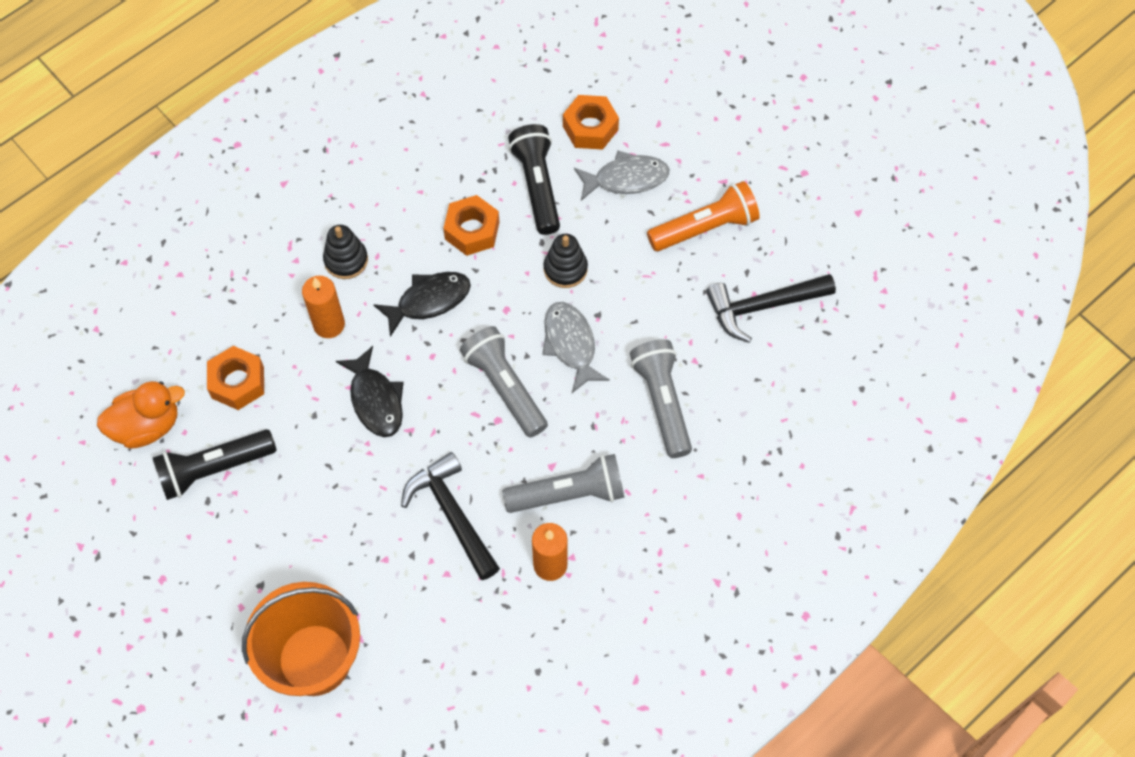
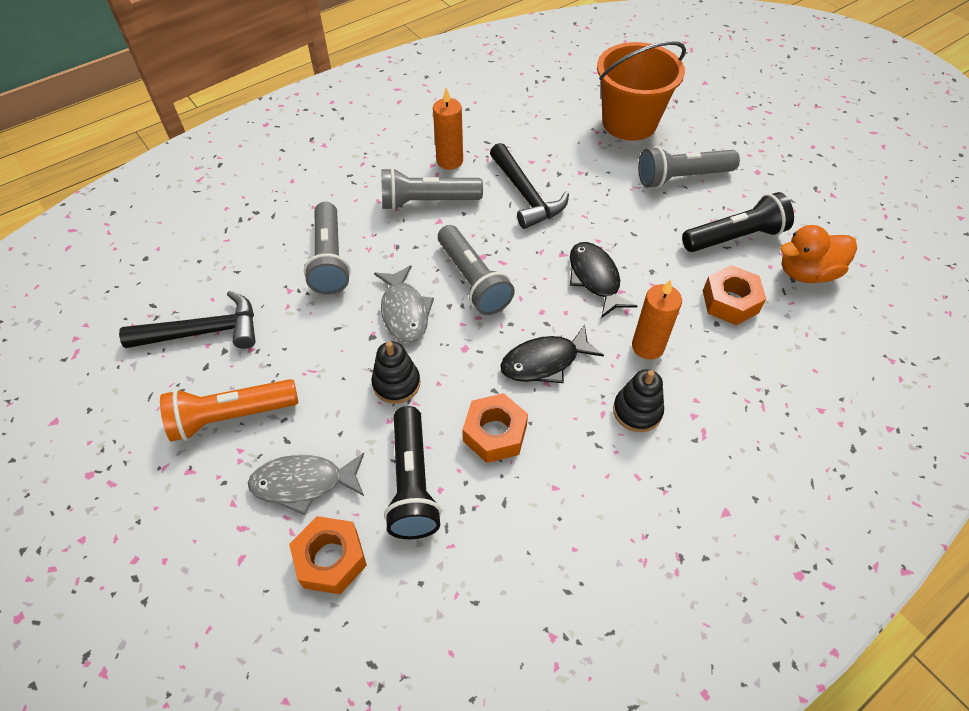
camera: 175 degrees left, 10 degrees down
(259, 560) = (681, 177): none -> grey flashlight

